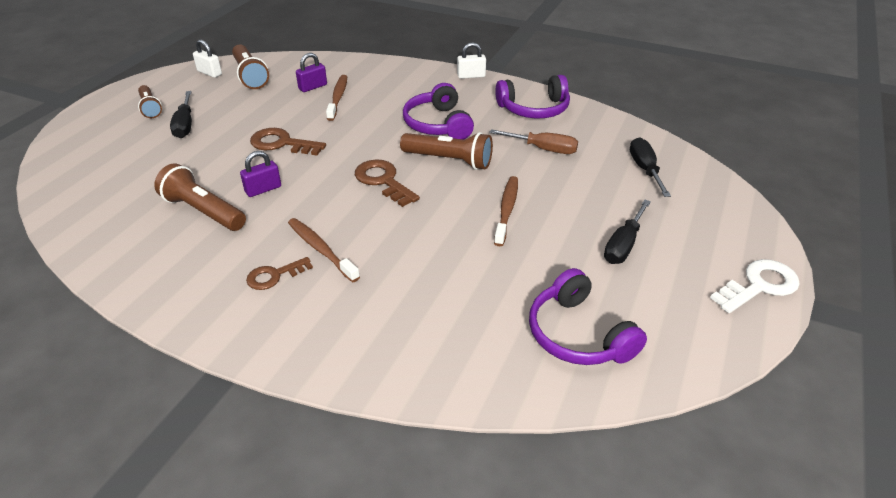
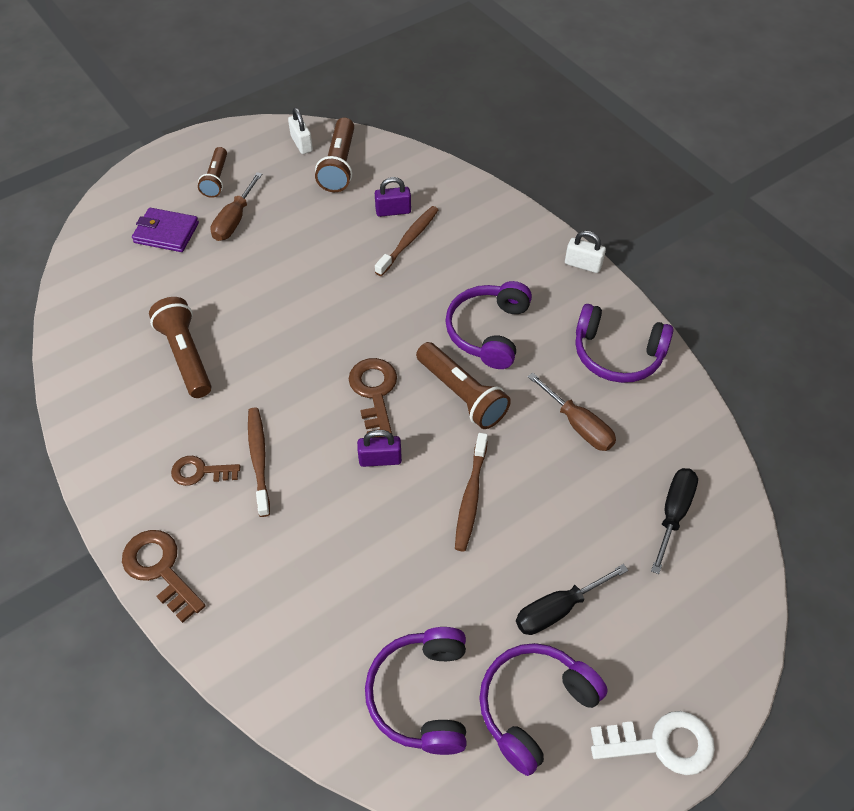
camera: 30 degrees right, 15 degrees up
(127, 148) = (166, 233): none -> purple wallet
(185, 125) = (235, 220): black screwdriver -> brown screwdriver
(263, 189) = (254, 350): purple padlock -> purple padlock (380, 459)
(281, 143) = (309, 290): brown key -> brown key (160, 569)
(506, 210) = (471, 497): brown toothbrush -> brown toothbrush turned 150 degrees clockwise
(662, 304) = (534, 706): none -> purple headphones

